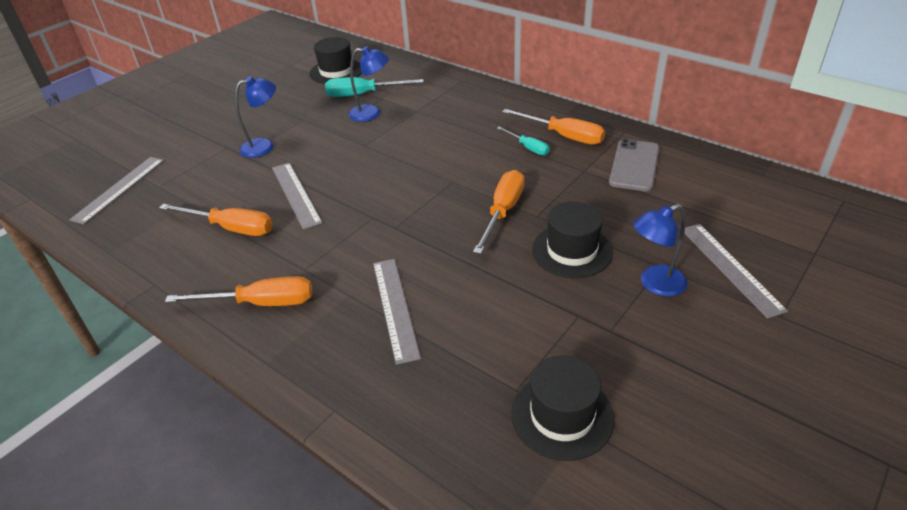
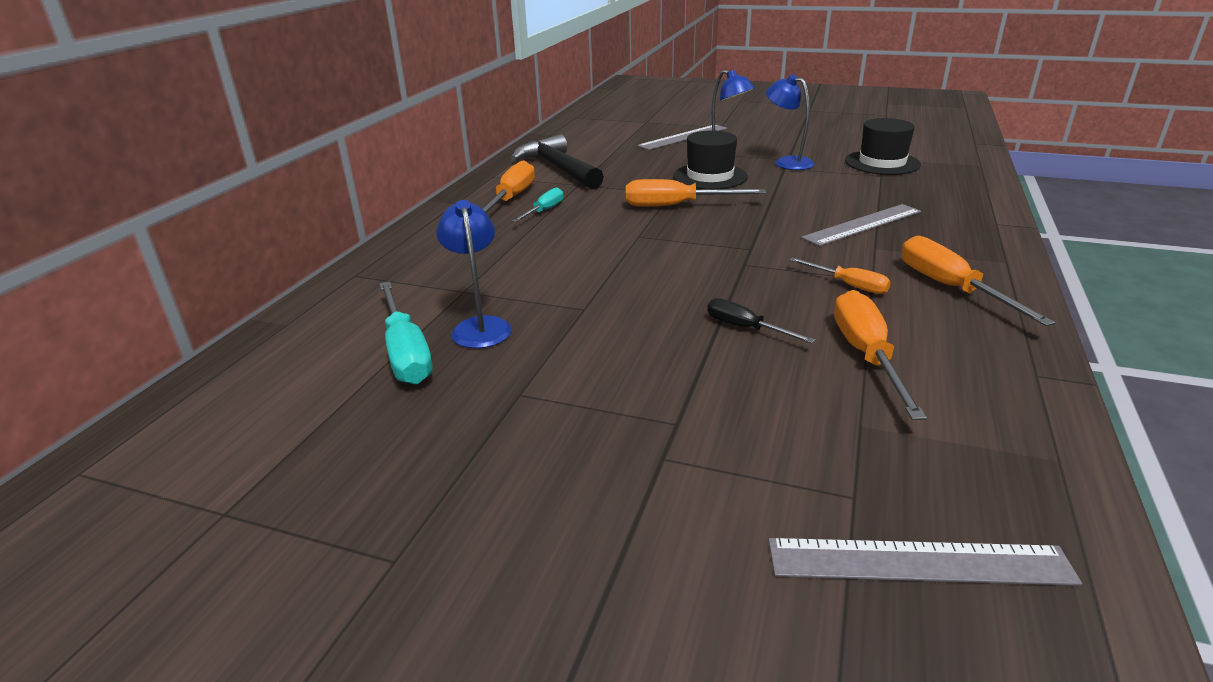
camera: 110 degrees left, 10 degrees down
(264, 146) = (634, 407): blue lamp -> blue lamp (787, 162)
(296, 194) = (745, 328): grey ruler -> black screwdriver
(306, 254) = (848, 285): none -> orange screwdriver
(336, 71) = (287, 416): black hat -> none
(634, 165) = (558, 168): grey phone -> black hammer

